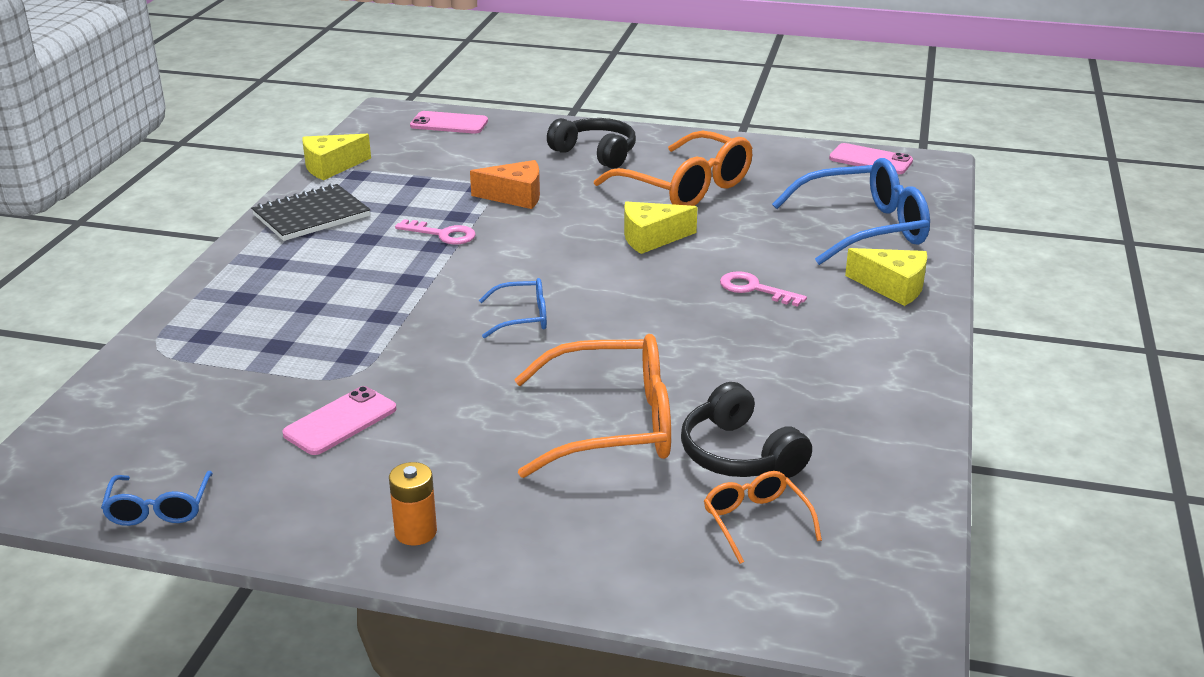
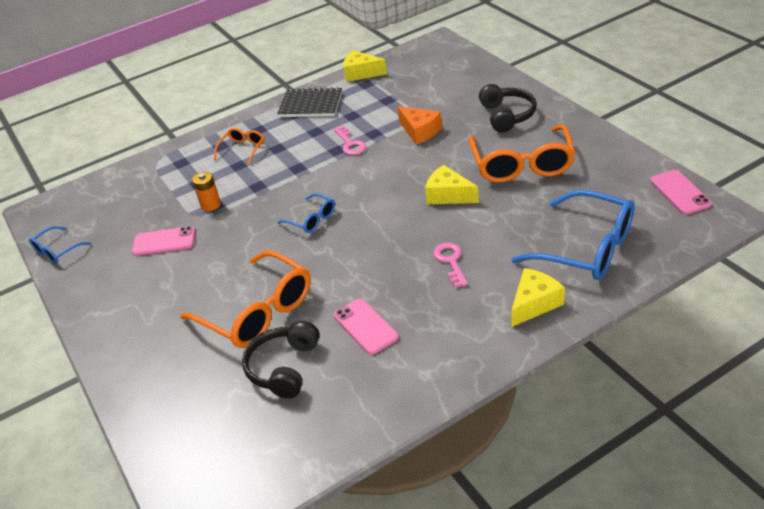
camera: 50 degrees right, 10 degrees up
(415, 532) = (111, 321): orange battery -> orange battery (211, 205)
(449, 123) = (458, 62): pink phone -> pink phone (365, 326)
(755, 521) = (234, 412): orange glasses -> orange glasses (243, 149)
(893, 287) = (534, 304): yellow cheese -> yellow cheese turned 120 degrees counterclockwise

